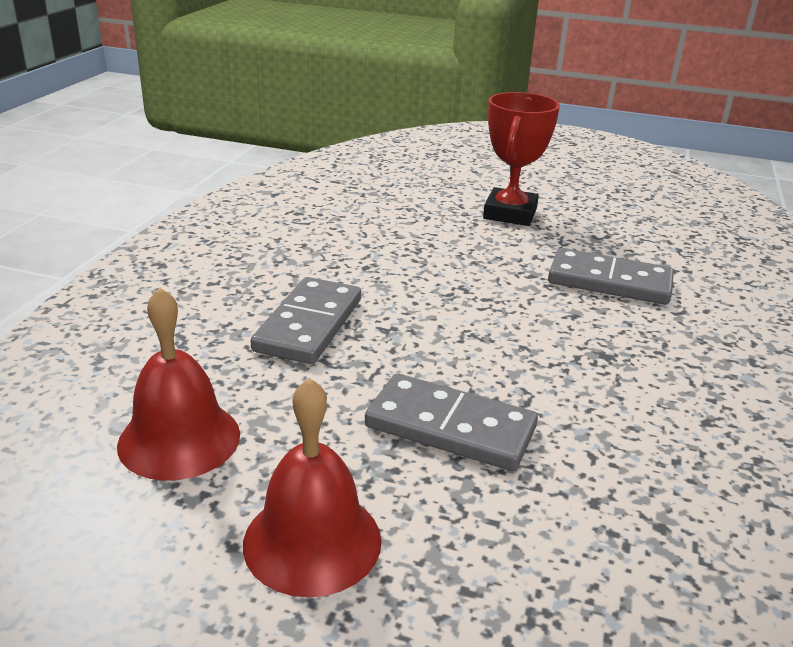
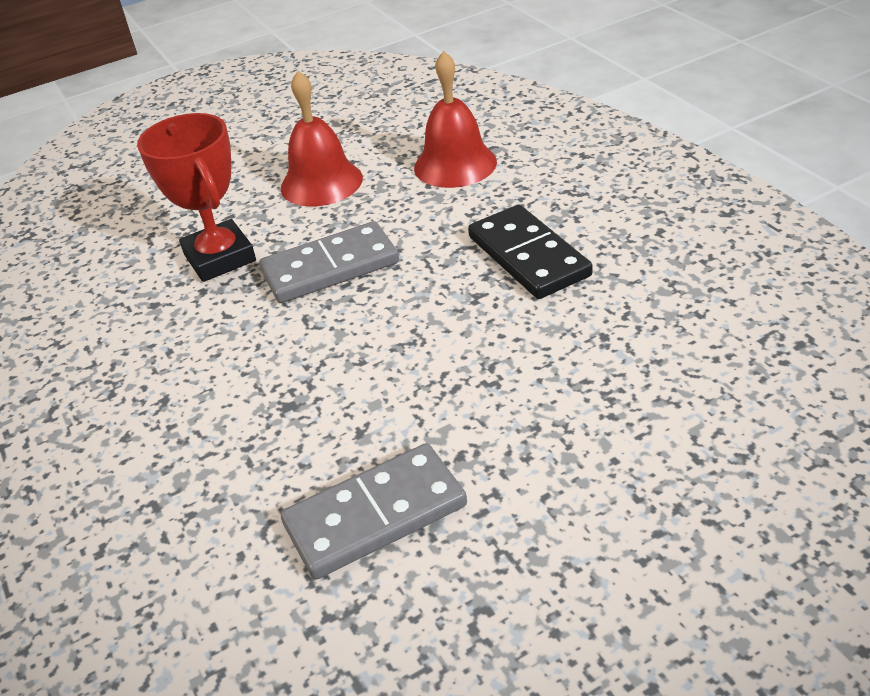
camera: 140 degrees right, 10 degrees up
(308, 325) = (529, 256): grey domino -> black domino
(510, 213) = (637, 560): red trophy -> red trophy (220, 258)

